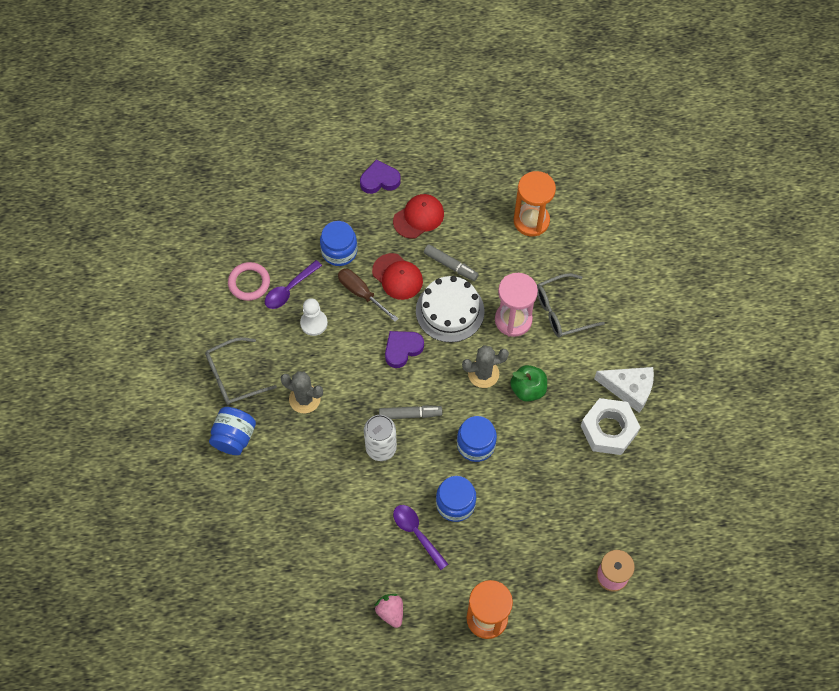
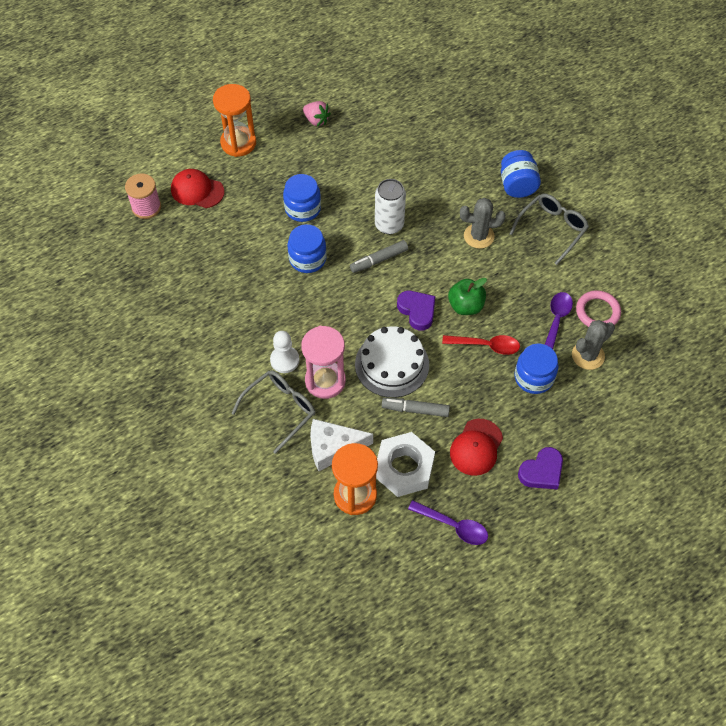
camera: 155 degrees right, 5 degrees down
(314, 323) = (513, 301): white pawn -> white pawn (284, 360)
(361, 293) = (486, 345): brown screwdriver -> red spoon
(397, 276) = (461, 376): red cap -> red cap (197, 190)
(402, 349) = (417, 311): purple heart -> purple heart turned 60 degrees counterclockwise
(416, 533) = (324, 176): purple spoon -> purple spoon (453, 526)
(483, 374) = (330, 320): grey cactus -> grey cactus (588, 355)
(528, 389) = (281, 323): green apple -> green apple (465, 306)
(608, 430) = (190, 317): white nut -> white nut (404, 468)
(629, 389) = (183, 361): white cheese -> white cheese (333, 448)

